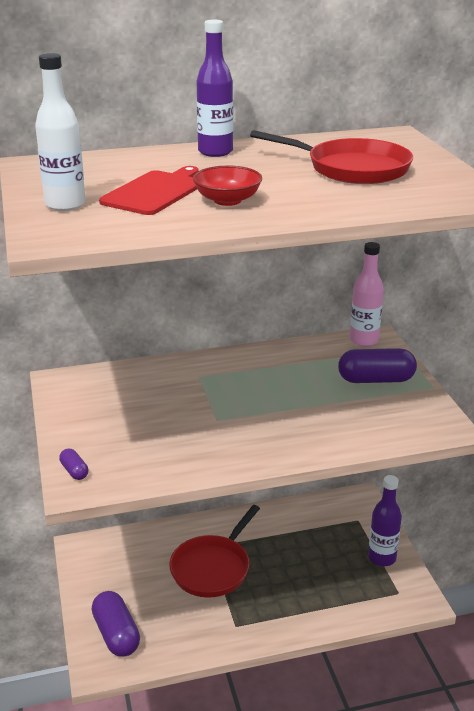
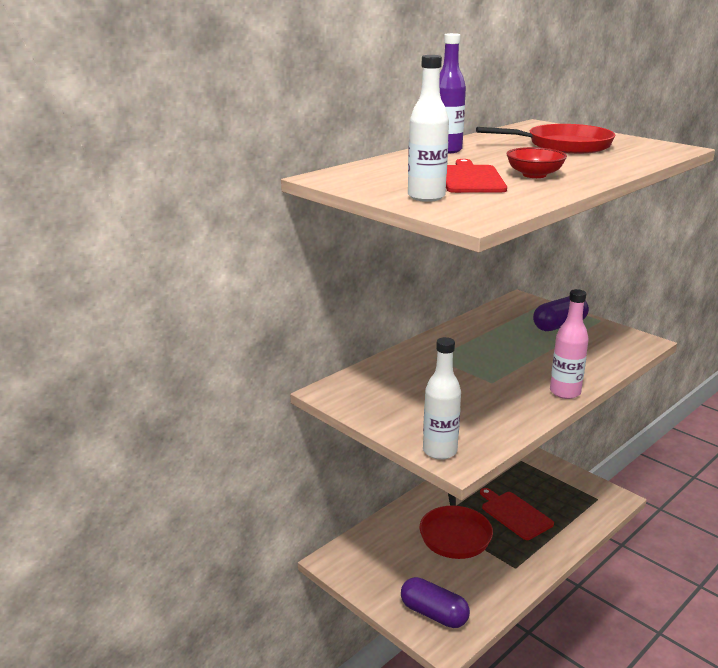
camera: 30 degrees left, 5 degrees down
(74, 471) = (440, 451): purple capsule -> white bottle
(292, 573) = (515, 514): none -> red cutting board
(364, 340) = (515, 303): pink bottle -> pink bottle (565, 392)
(382, 558) = (563, 480): purple bottle -> none

